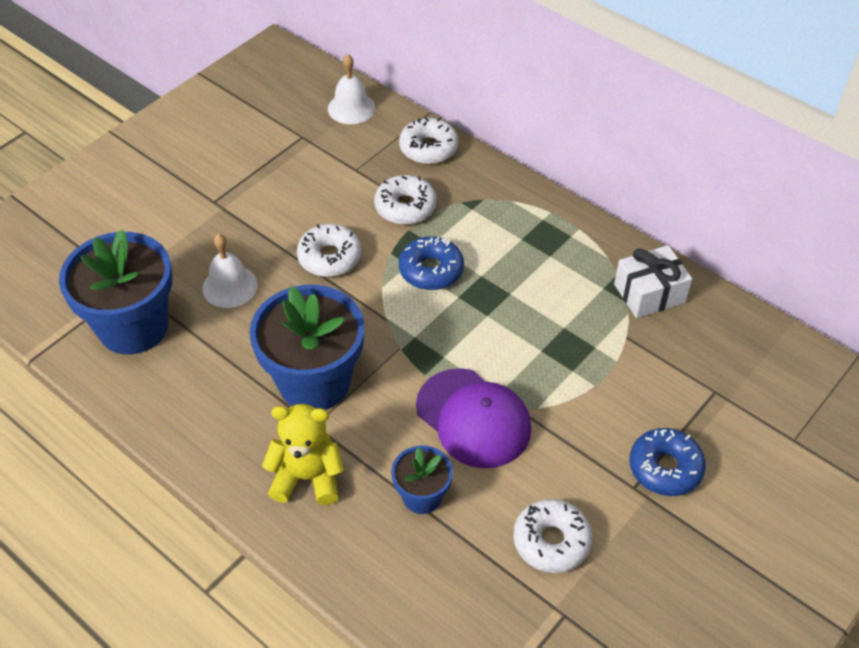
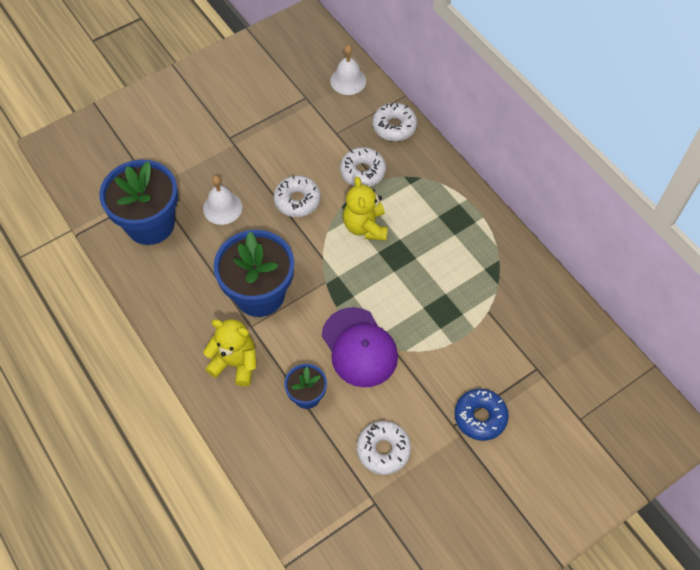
camera: 15 degrees right, 10 degrees up
(431, 270) = (365, 227): blue donut -> yellow teddy bear
(649, 293) = (516, 281): white gift -> none

